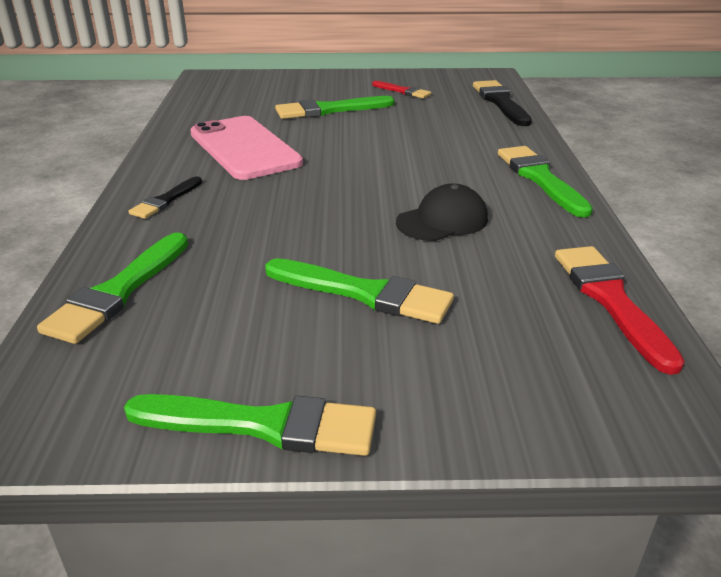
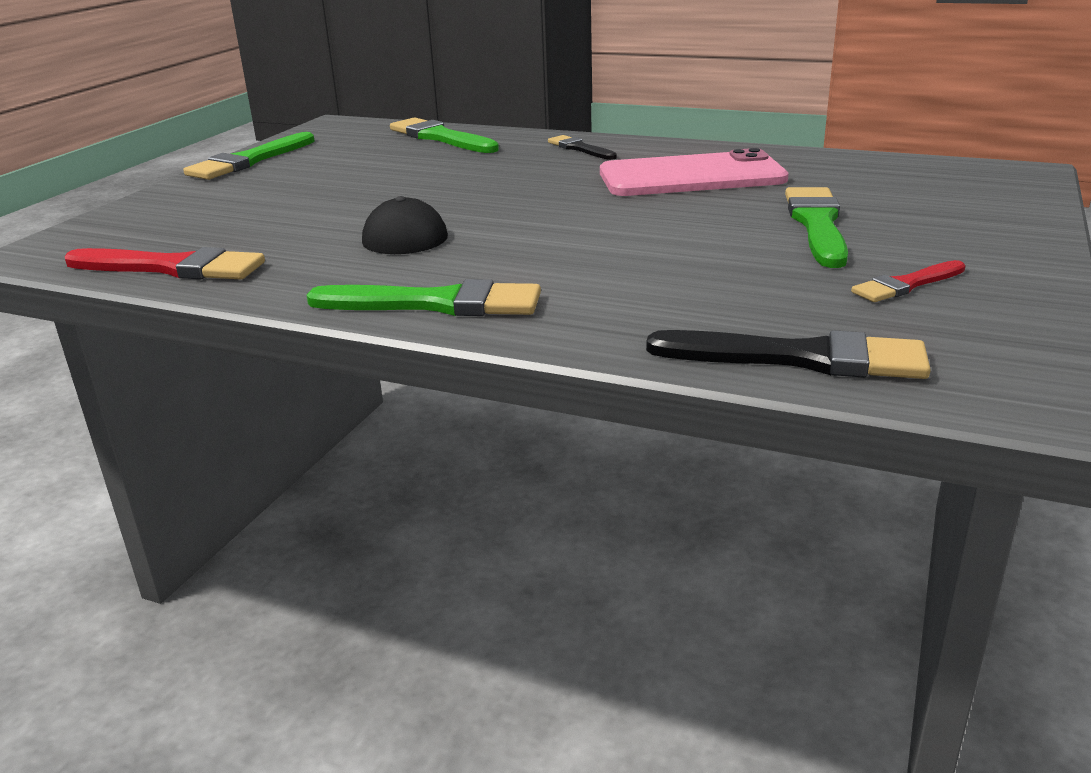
camera: 115 degrees right, 5 degrees down
(364, 293) = (332, 192): green brush -> none

